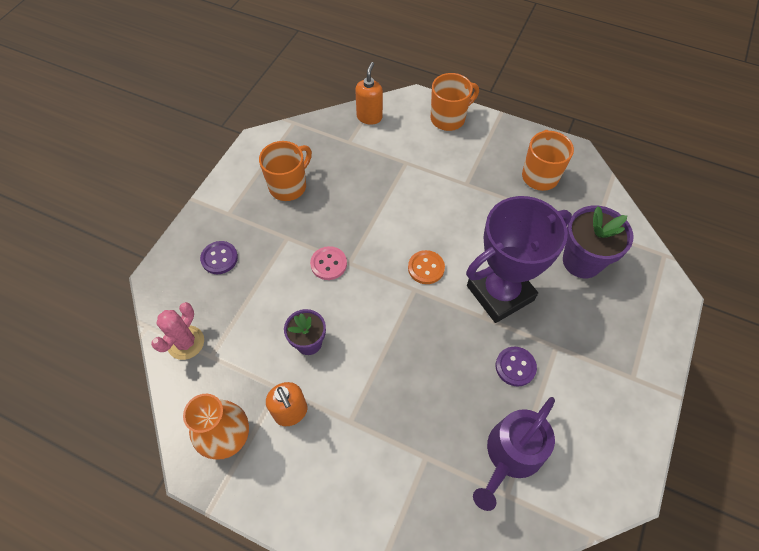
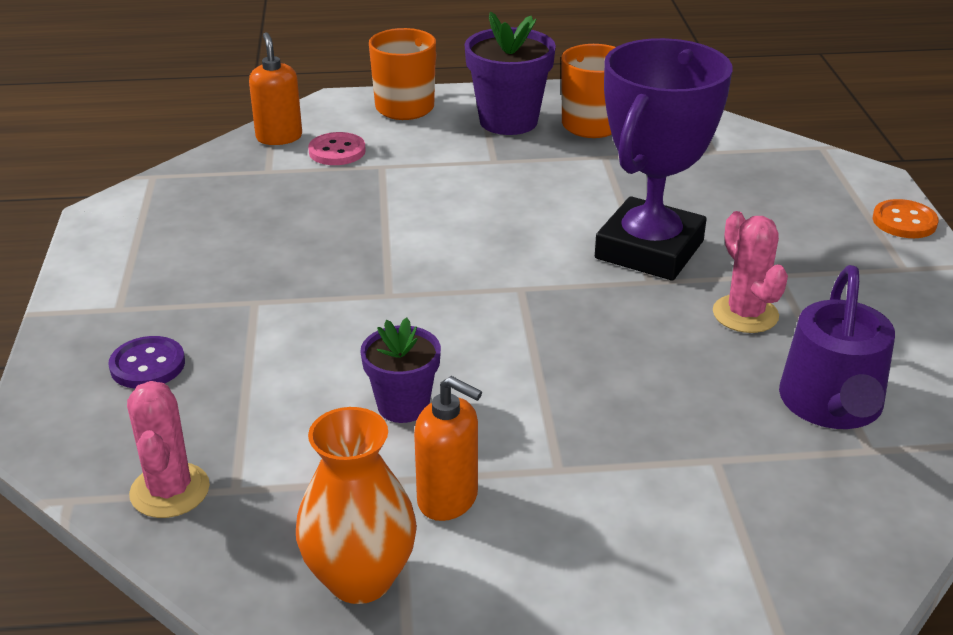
camera: 30 degrees left, 25 degrees down
(289, 186) = (206, 245): orange mug -> none
(328, 264) = (355, 307): pink button -> pink button (337, 151)
(426, 268) = (516, 260): orange button -> orange button (904, 221)
(515, 367) = (745, 314): purple button -> pink cactus
(582, 261) = (727, 184): purple flower pot -> purple flower pot (508, 121)

